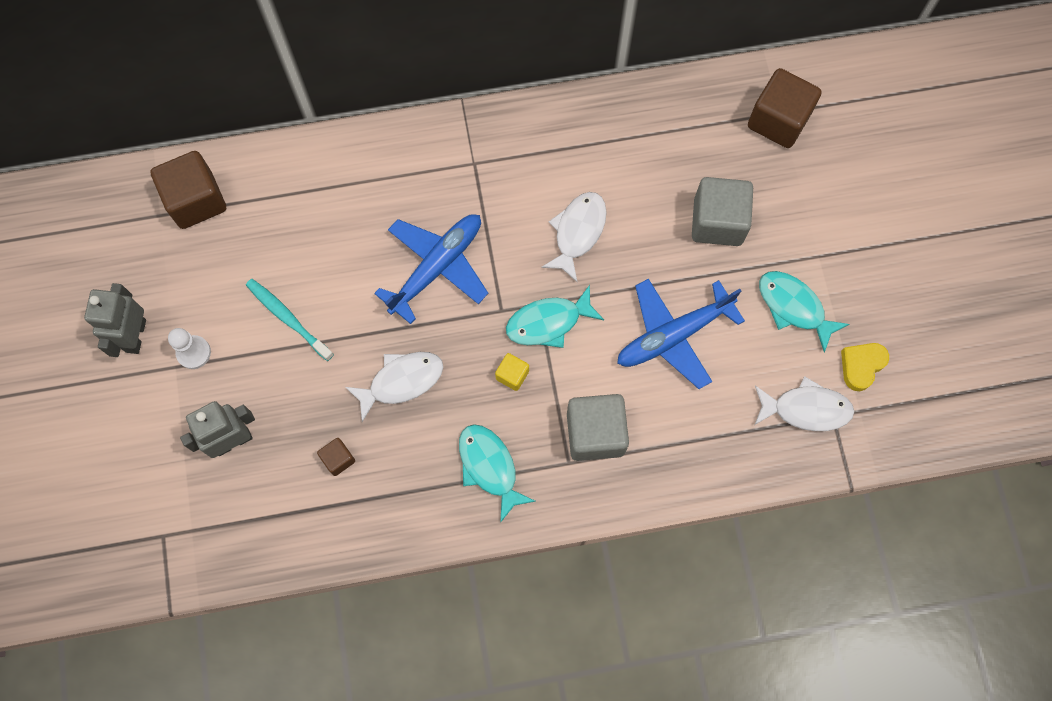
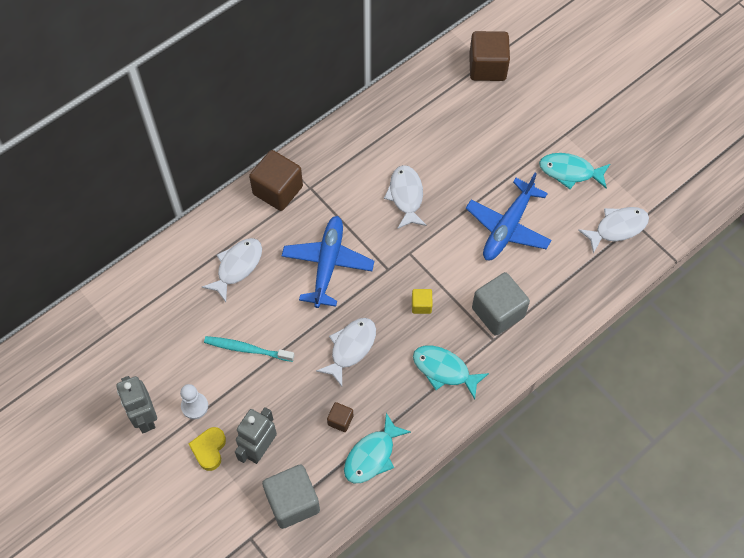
camera: 30 degrees left, 10 degrees down
(196, 200) = (132, 307): brown cube -> brown cube (278, 190)
(335, 215) = (237, 267): none -> white fish
(548, 322) = (423, 260): turquoise fish -> turquoise fish (372, 455)
(717, 222) = (490, 145): grey cube -> grey cube (292, 502)
(861, 366) = (633, 185): yellow heart -> yellow heart (209, 449)

